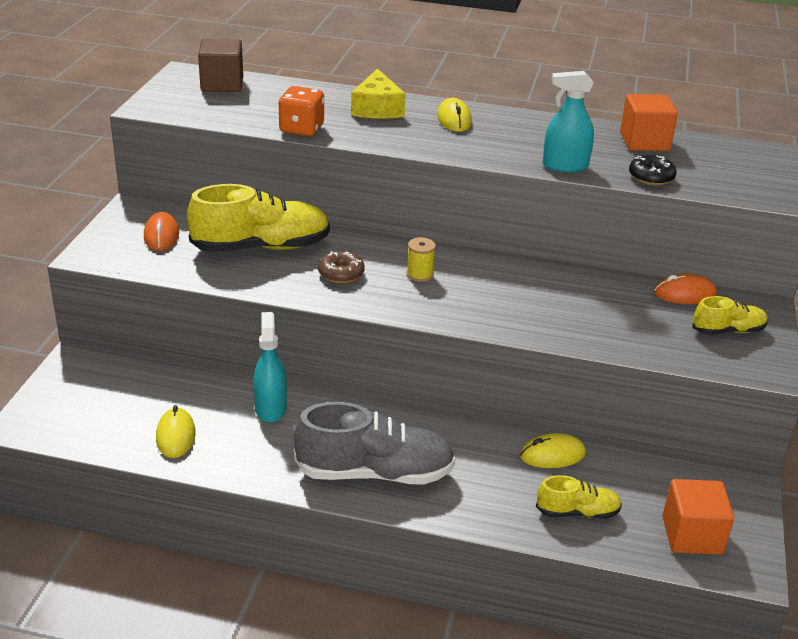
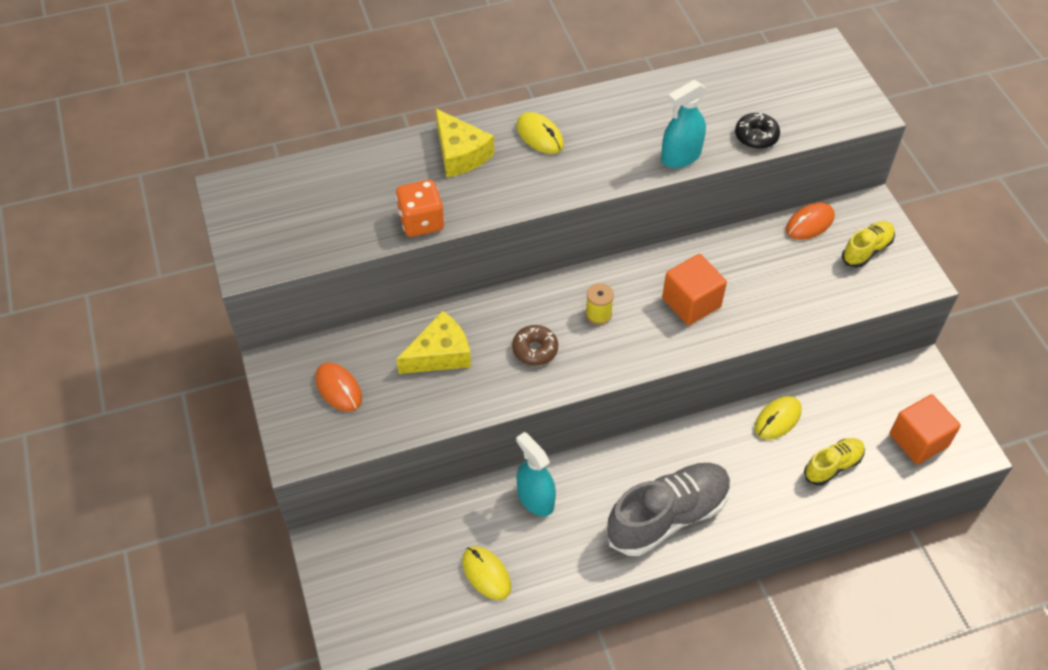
camera: 30 degrees left, 20 degrees up
(222, 84) = (284, 190): brown cube -> none
(261, 247) = (440, 354): yellow shoe -> yellow cheese
(644, 142) = (716, 87): orange cube -> orange cube (691, 302)

